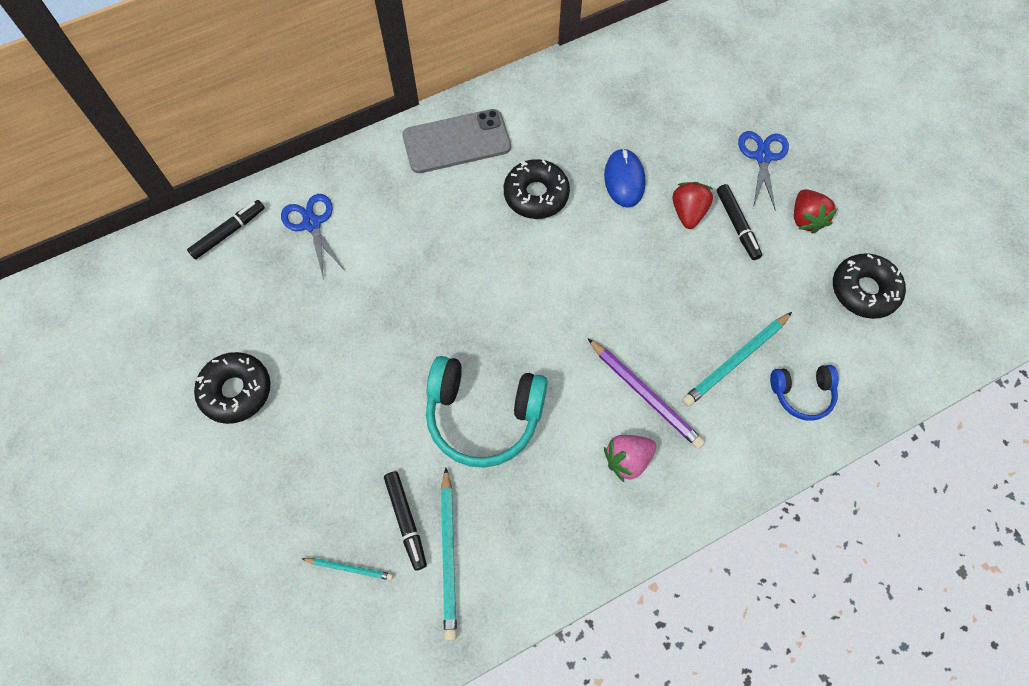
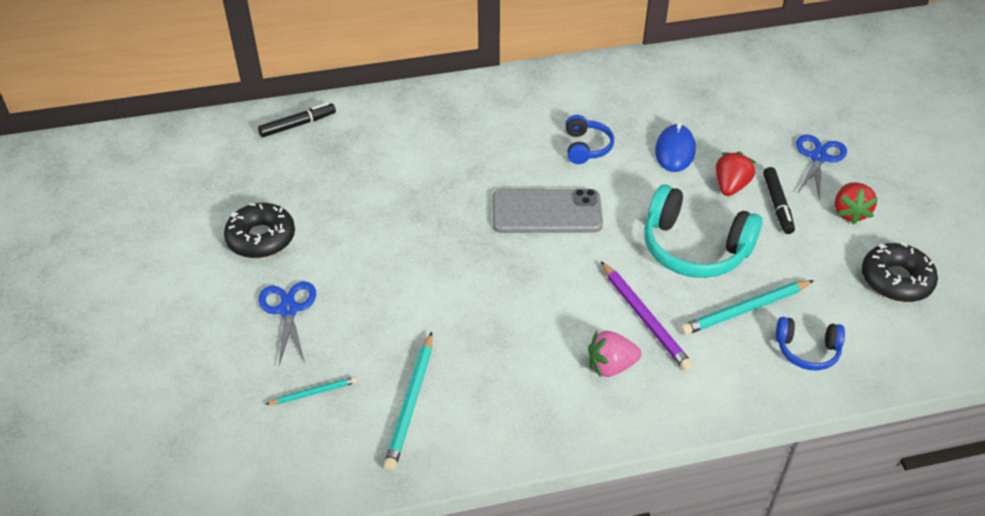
camera: 15 degrees right, 20 degrees down
(312, 224) = (373, 132): blue scissors -> blue scissors (288, 310)
(349, 568) = (313, 393): turquoise pencil -> turquoise pencil turned 45 degrees counterclockwise
(406, 521) = (379, 368): black marker -> none
(456, 142) = (524, 96): grey phone -> grey phone (546, 212)
(483, 415) = (481, 302): turquoise headphones -> turquoise headphones (694, 248)
(536, 195) = (586, 147): black donut -> blue headphones

